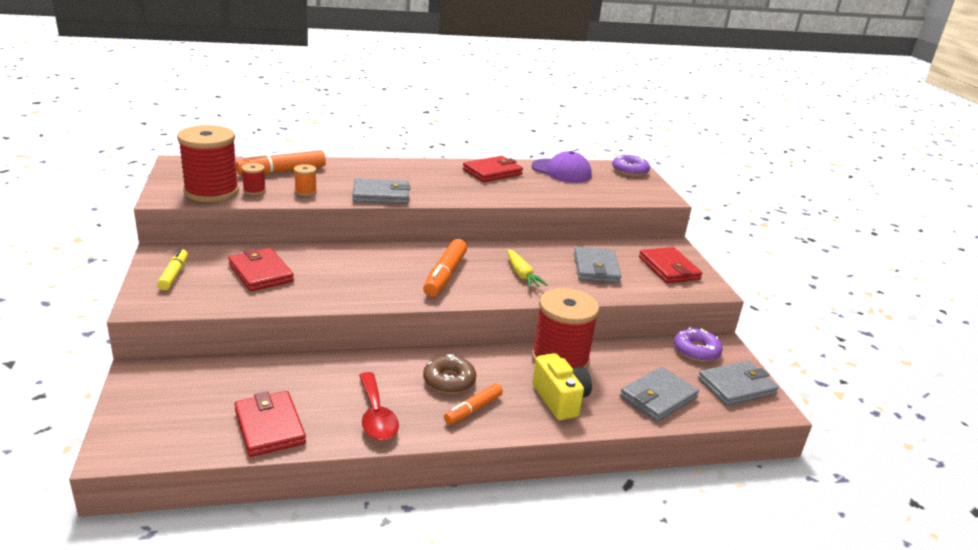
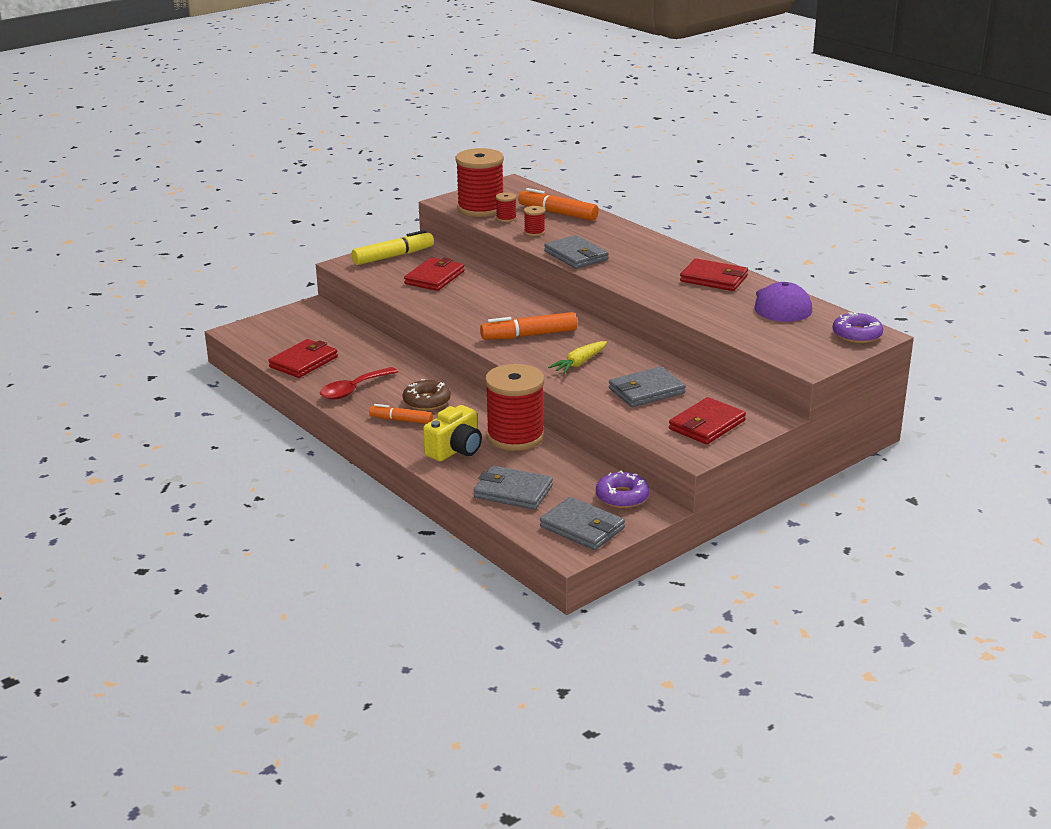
camera: 65 degrees right, 0 degrees up
(174, 274) = (393, 256): yellow marker -> yellow marker, size x1.58
(305, 192) = (534, 232): orange spool -> red spool

